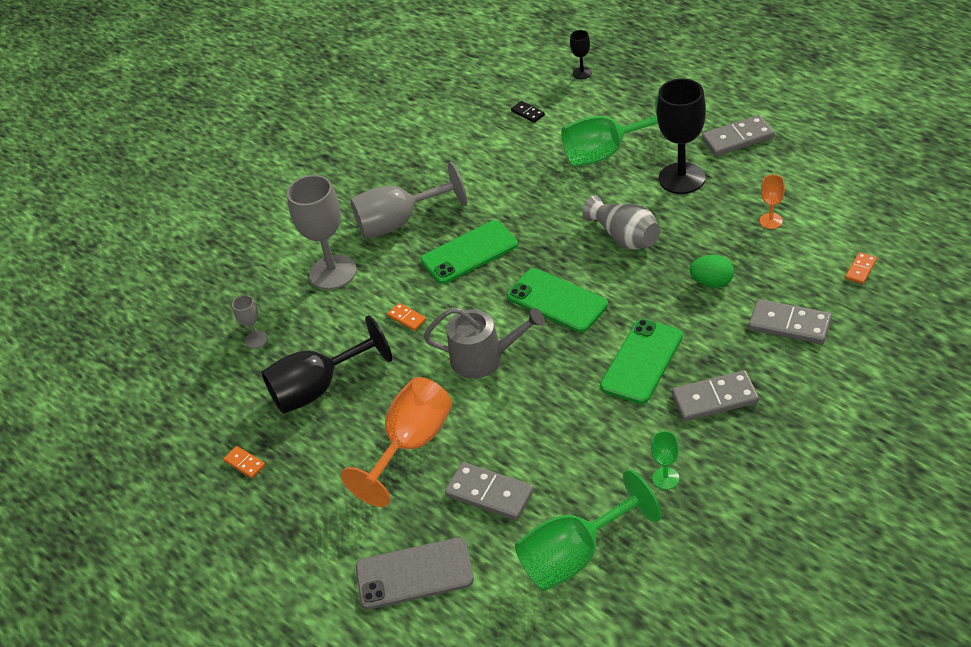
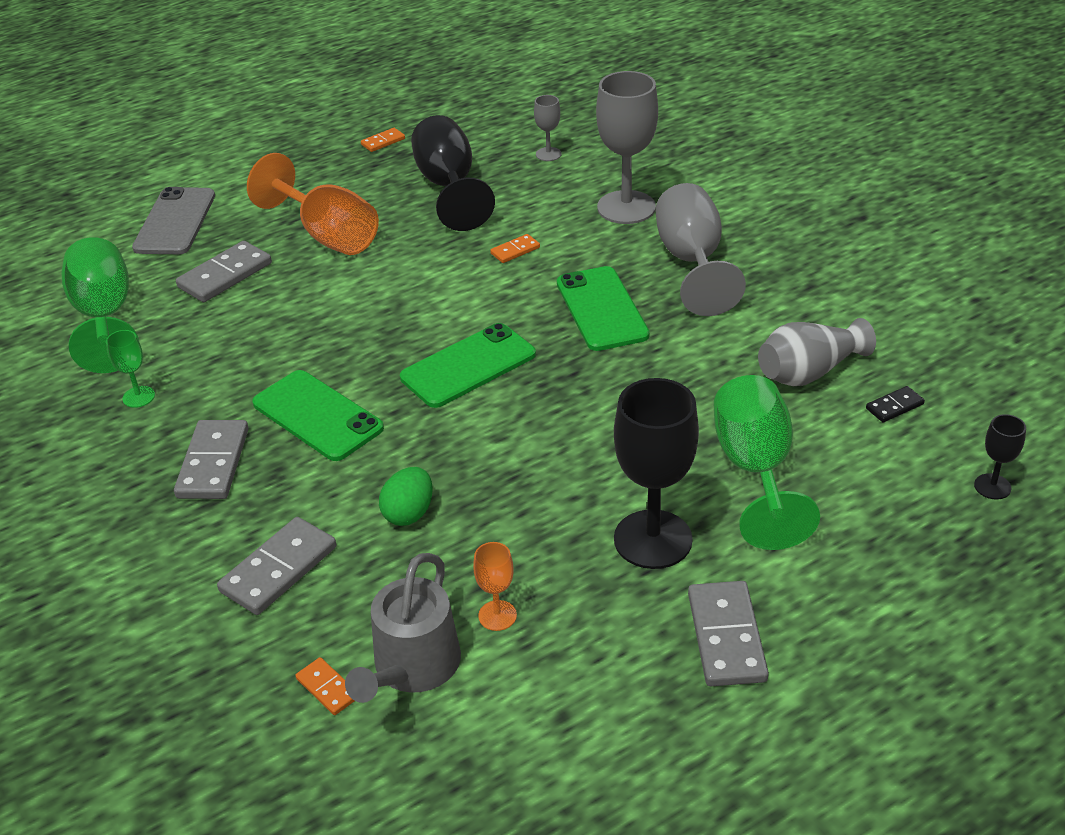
camera: 100 degrees right, 5 degrees down
(484, 358) = (413, 296): grey watering can -> grey watering can (412, 667)
(625, 237) = (552, 449): grey vase -> grey vase (809, 372)

